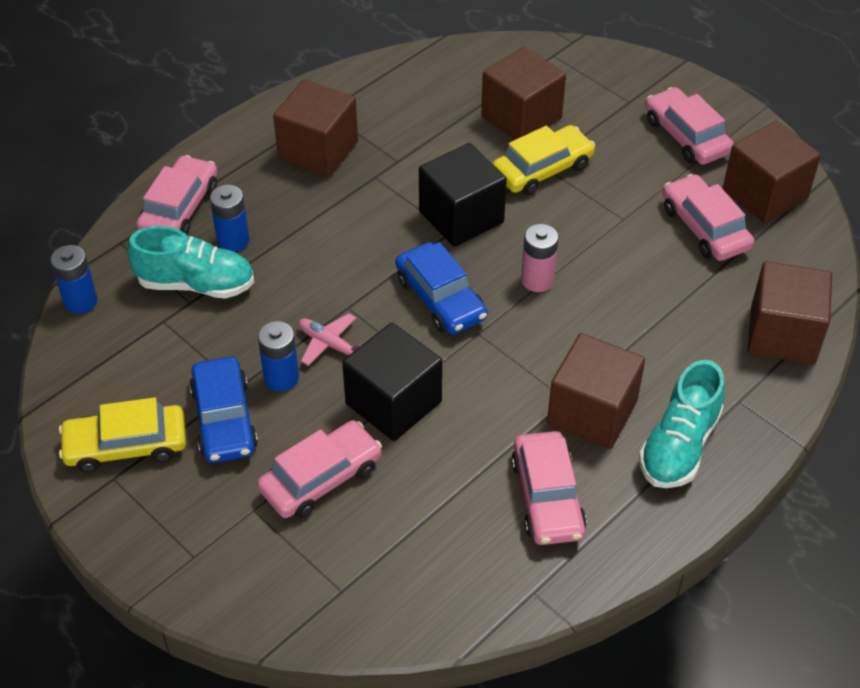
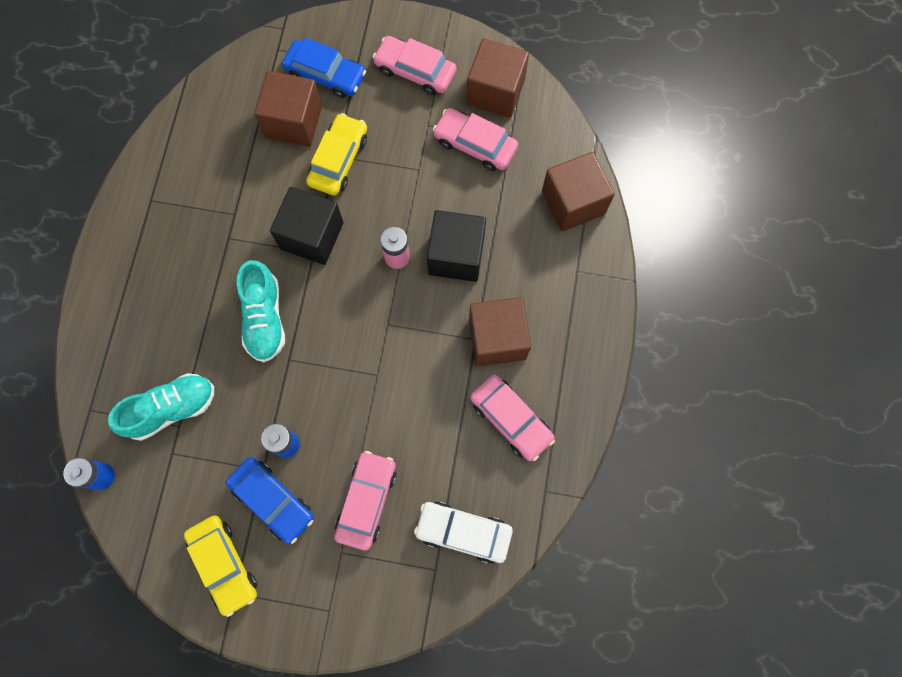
camera: 35 degrees left, 25 degrees up
(126, 446) = (224, 564): yellow car -> yellow car turned 75 degrees counterclockwise
(179, 208) = (110, 353): pink car -> none
(233, 240) = (169, 356): blue battery -> none
(318, 150) = (171, 240): brown cube -> none
(330, 345) = (299, 397): pink plane -> none
(393, 403) = (371, 414): black cube -> black cube (456, 255)
(403, 573) = (463, 532): none -> white car
(440, 298) = (344, 312): blue car -> blue car (325, 74)
(679, 446) = (563, 329): turquoise shoe -> turquoise shoe (264, 318)

